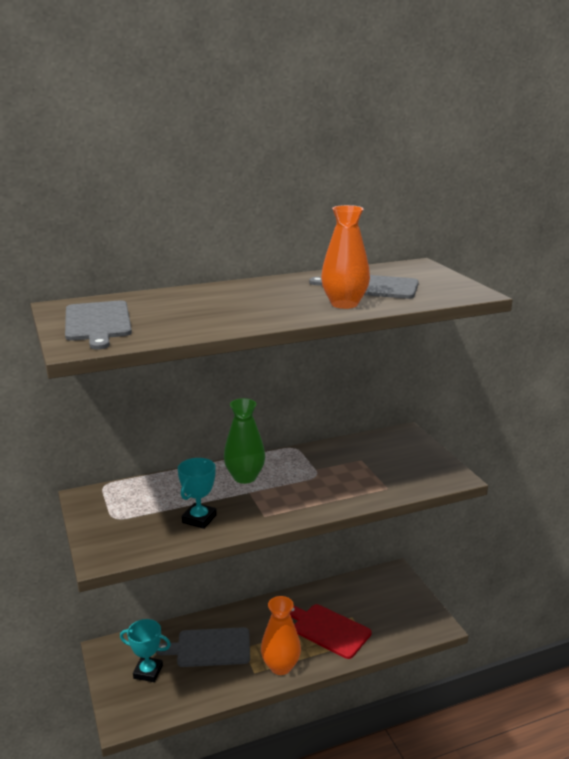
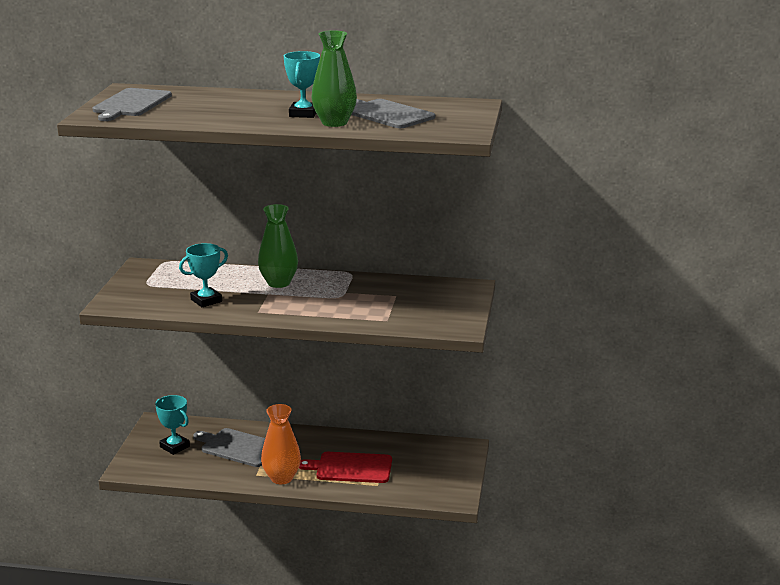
camera: 30 degrees right, 0 degrees up
(297, 300) = (303, 114): none -> turquoise trophy
(328, 630) = (351, 468): red cutting board -> red cutting board turned 60 degrees counterclockwise
(344, 304) = (334, 123): orange vase -> green vase

